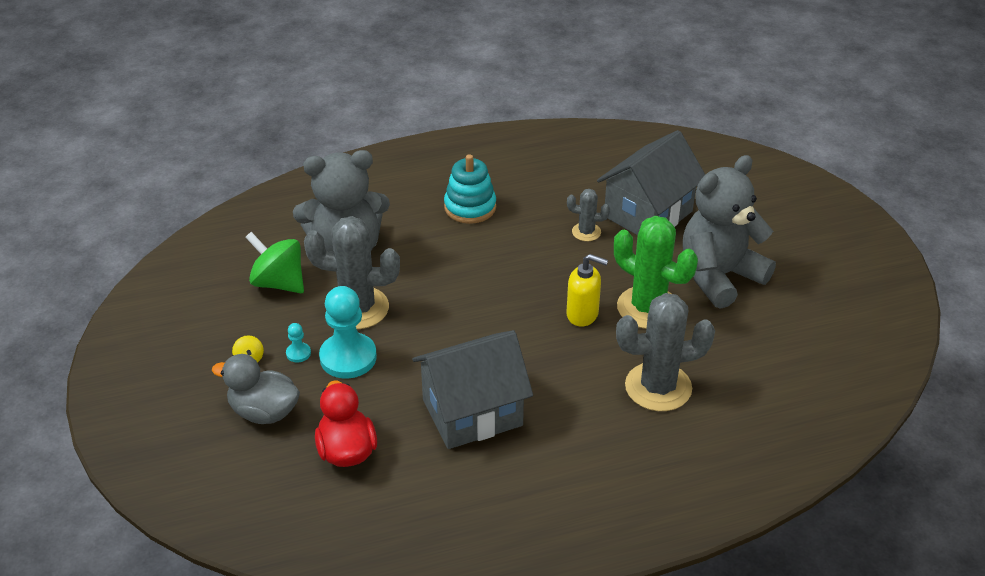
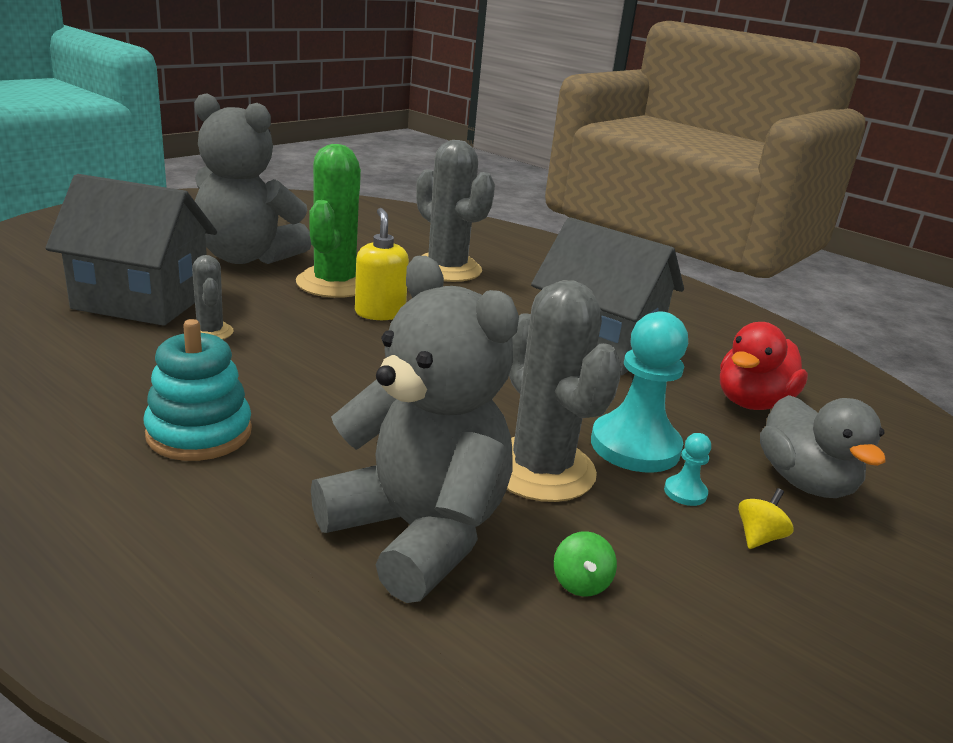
camera: 125 degrees left, 15 degrees down
(278, 283) = (580, 583): green spinning top -> green spinning top, size x0.45

